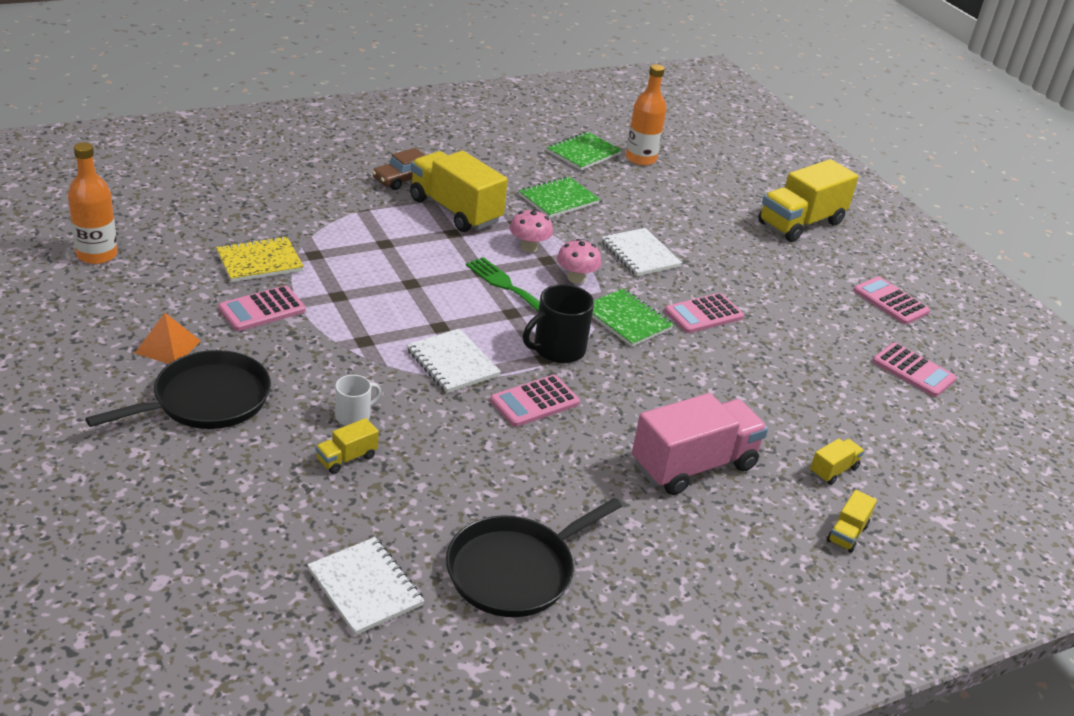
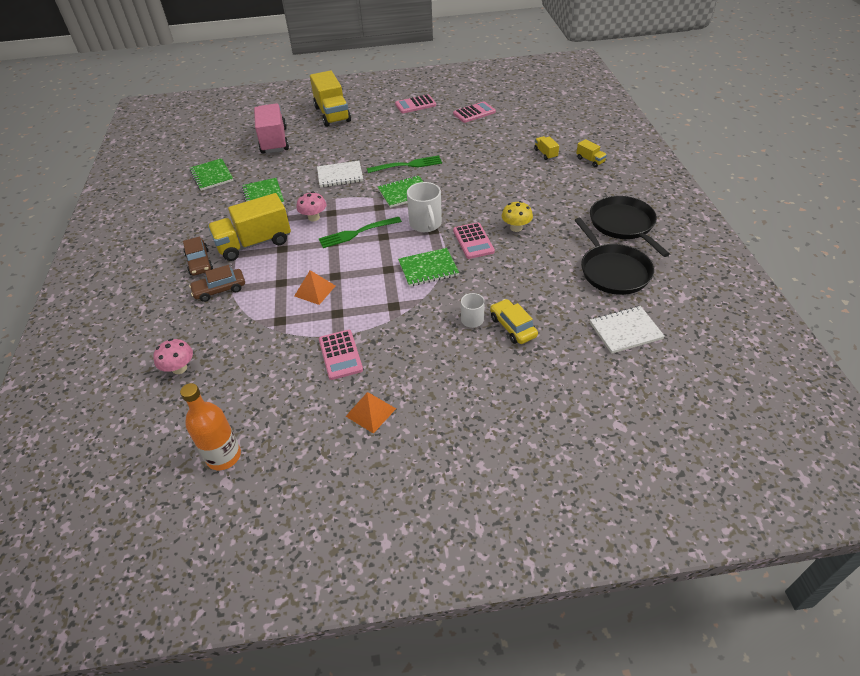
camera: 65 degrees left, 10 degrees up
(206, 400) = (440, 393): black pan -> black pan (623, 225)
(259, 262) = (277, 351): yellow notebook -> none
(346, 458) = (512, 327): yellow truck -> yellow car
(358, 202) = (220, 290): none -> brown car
(376, 272) = (315, 290): none -> orange pyramid
(452, 363) = (428, 269): white notebook -> green notebook
(557, 349) = (425, 224): black mug -> white mug
(576, 278) = (355, 204): pink mushroom -> pink mushroom (179, 368)
(588, 446) = (516, 228): none -> yellow mushroom
(640, 159) = (232, 154): orange bottle -> none
(693, 466) = (536, 195): pink truck -> pink truck (274, 141)
(703, 314) = (407, 165): pink calculator -> green fork

